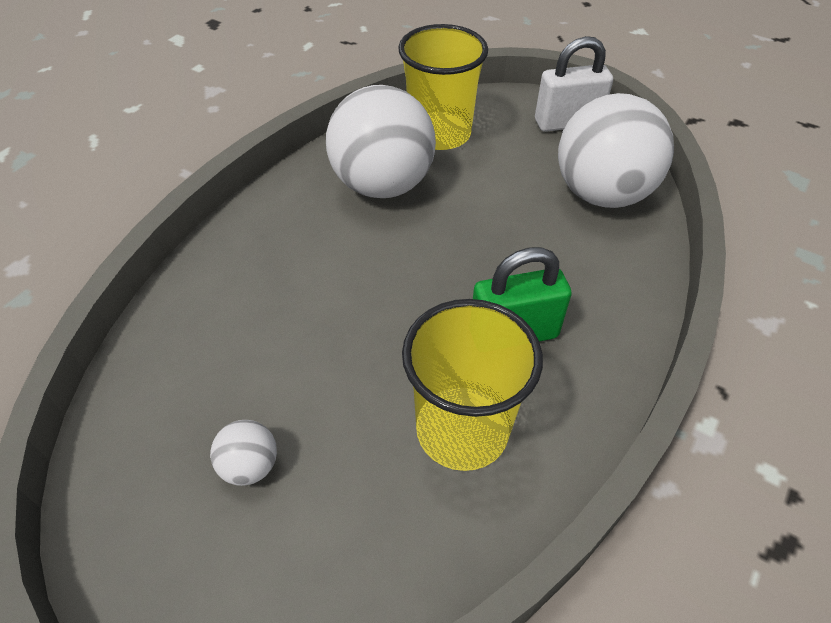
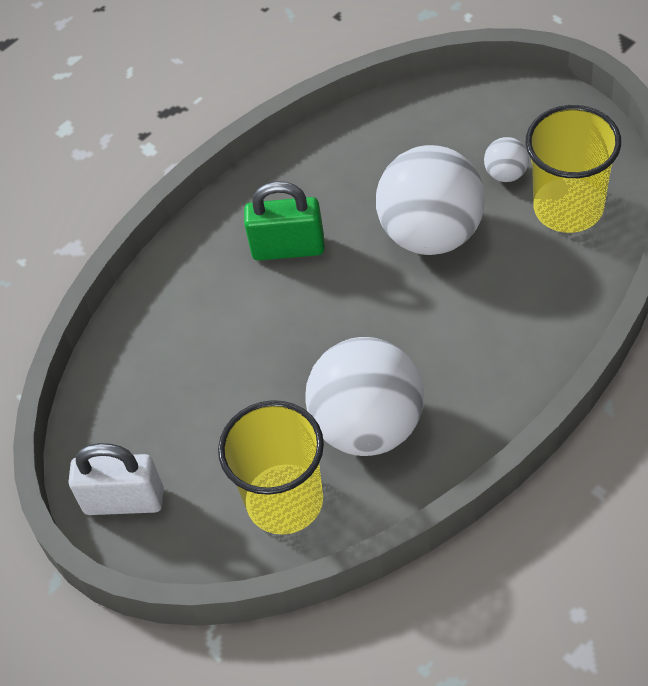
camera: 160 degrees left, 5 degrees up
(462, 430) = (351, 182): yellow cup -> yellow cup (568, 207)
(601, 194) = (140, 386): white ball -> white ball (432, 233)

